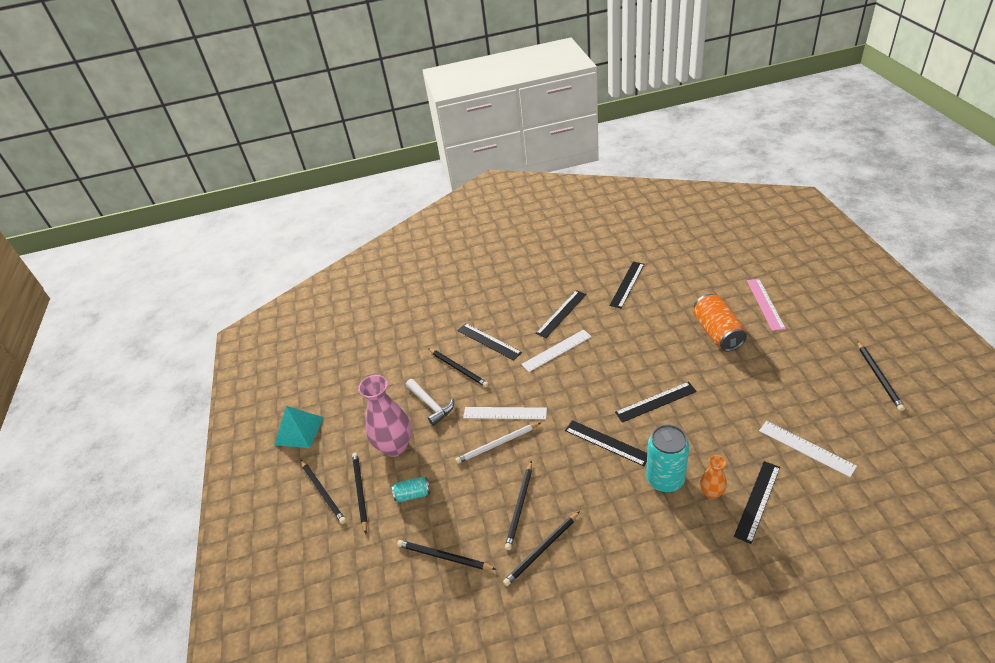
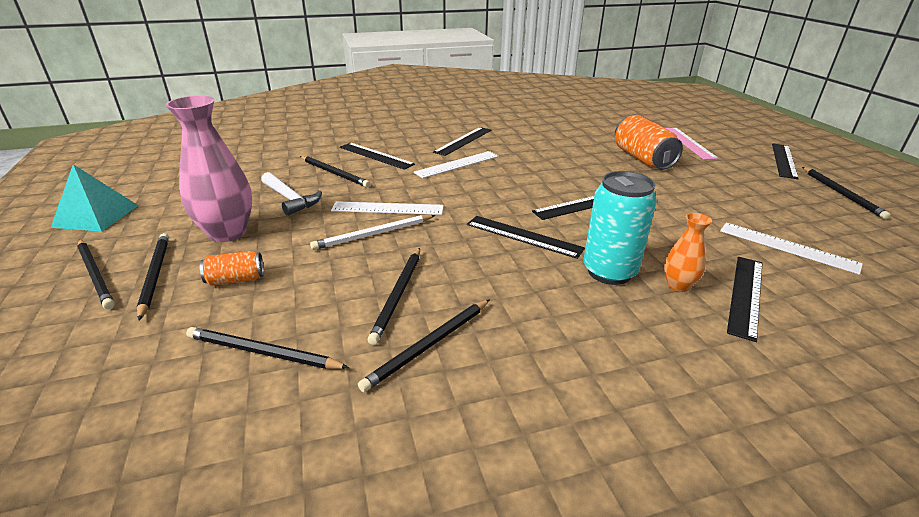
camera: 10 degrees left, 10 degrees down
(413, 494) = (236, 279): turquoise can -> orange can
(627, 284) = (535, 126): black ruler -> black ruler (783, 160)

